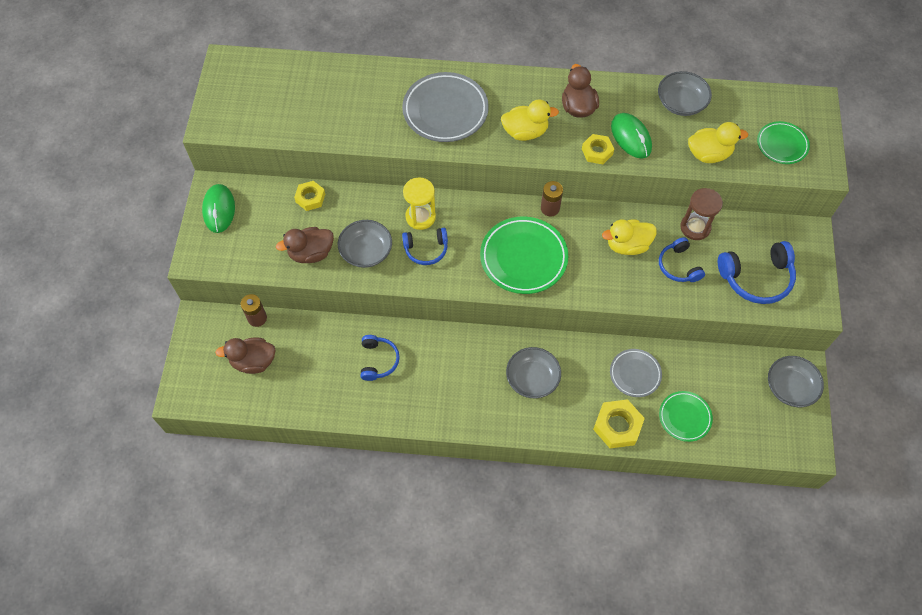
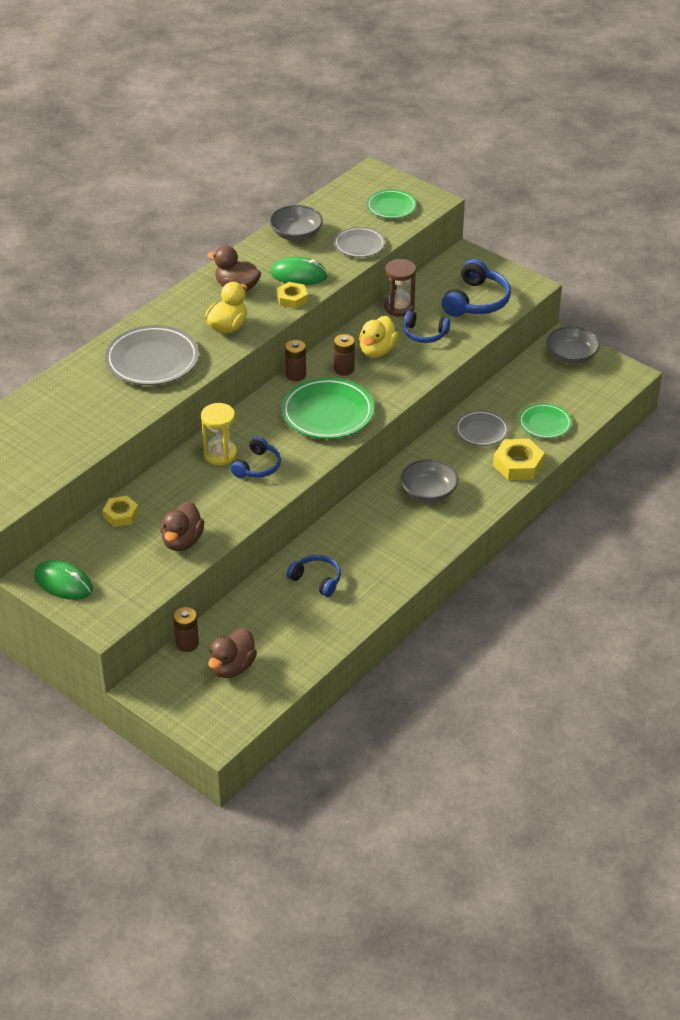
camera: 55 degrees left, 20 degrees down
(366, 251) = (219, 504): grey bowl -> none
(584, 236) = (344, 369): none -> brown battery
(709, 154) = (359, 245): yellow duck -> grey plate

